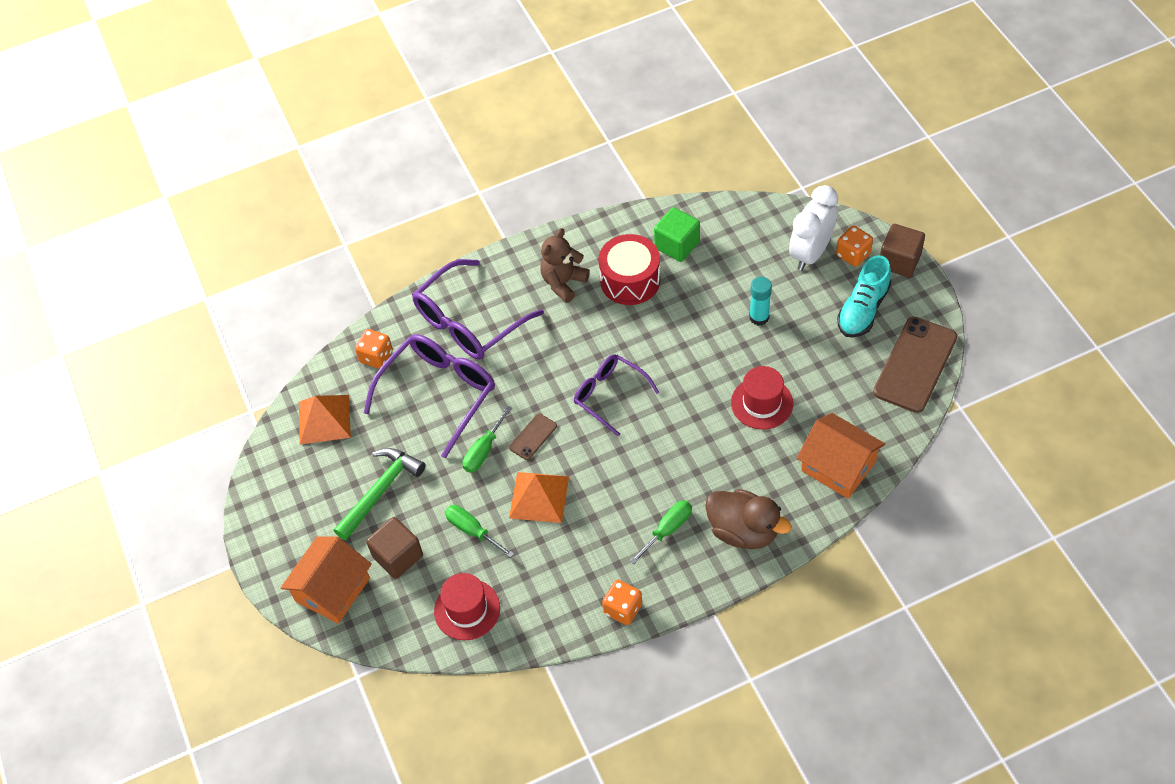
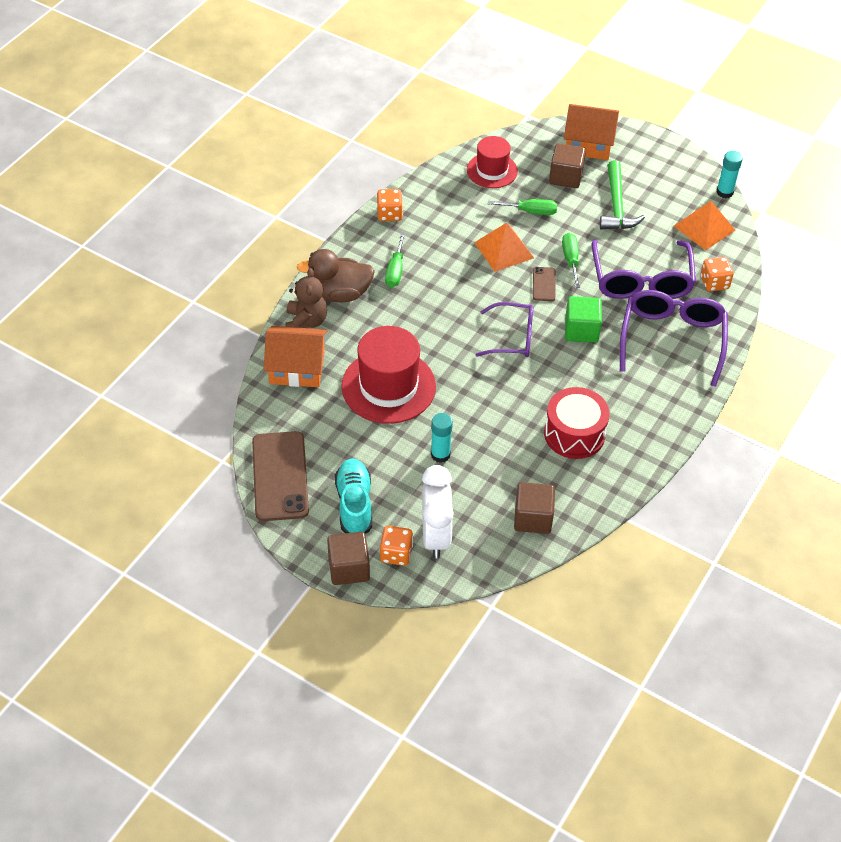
camera: 140 degrees right, 5 degrees down
(261, 449) = (724, 192): none -> turquoise glue stick
(332, 589) = (588, 143): orange house -> orange house turned 75 degrees counterclockwise
(563, 283) = (627, 405): brown teddy bear -> brown teddy bear (306, 322)
(677, 245) = (561, 485): green cube -> green cube (581, 330)
(721, 231) = (533, 518): none -> brown cube
(762, 403) = (388, 386): red hat -> red hat, size x1.63

